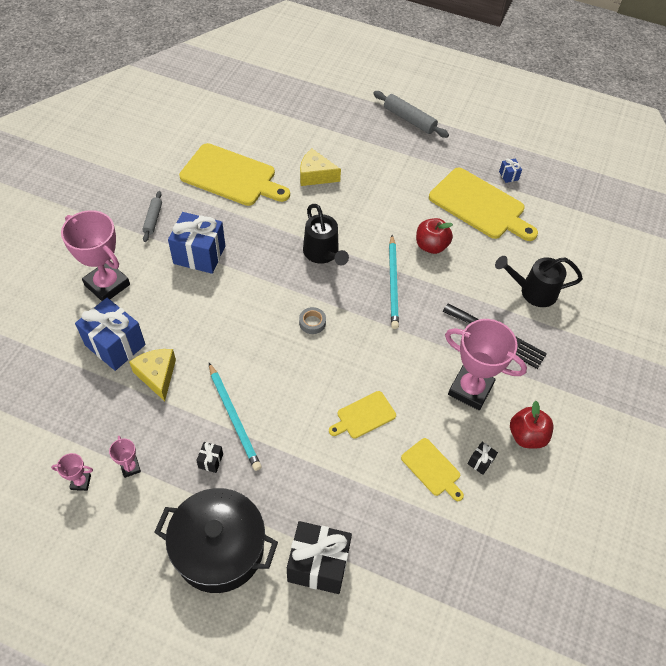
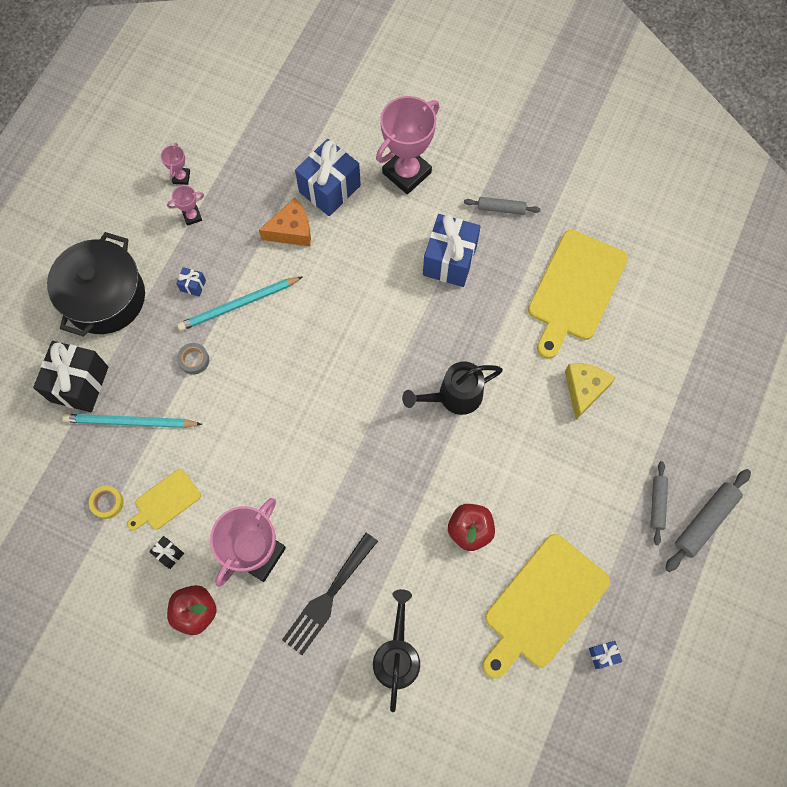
camera: 95 degrees right, 15 degrees up
(157, 375) = (291, 230): yellow cheese -> orange cheese
(210, 461) = (193, 285): black gift -> blue gift
(312, 322) = (354, 382): grey tape -> grey tape (194, 360)
(364, 416) = (232, 433): yellow cutting board -> none
(393, 283) = (409, 477): turquoise pencil -> turquoise pencil (130, 422)
(399, 142) = (657, 504): none -> grey rolling pin
(440, 522) = (107, 503): none -> yellow tape

